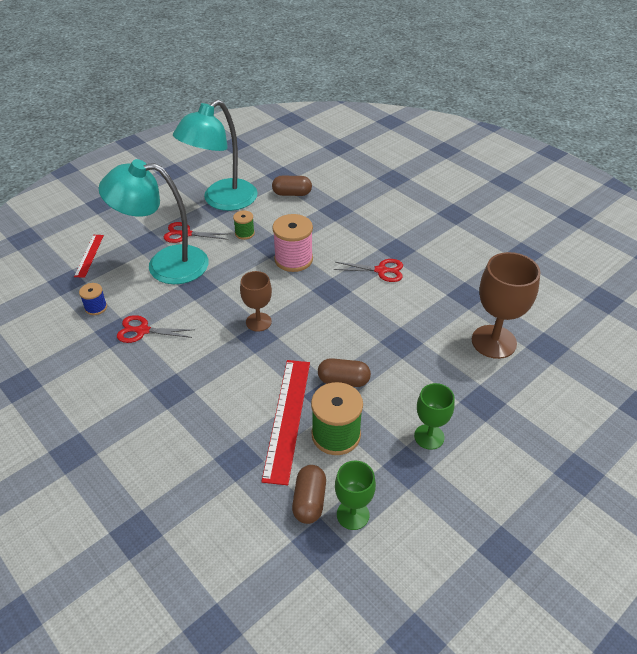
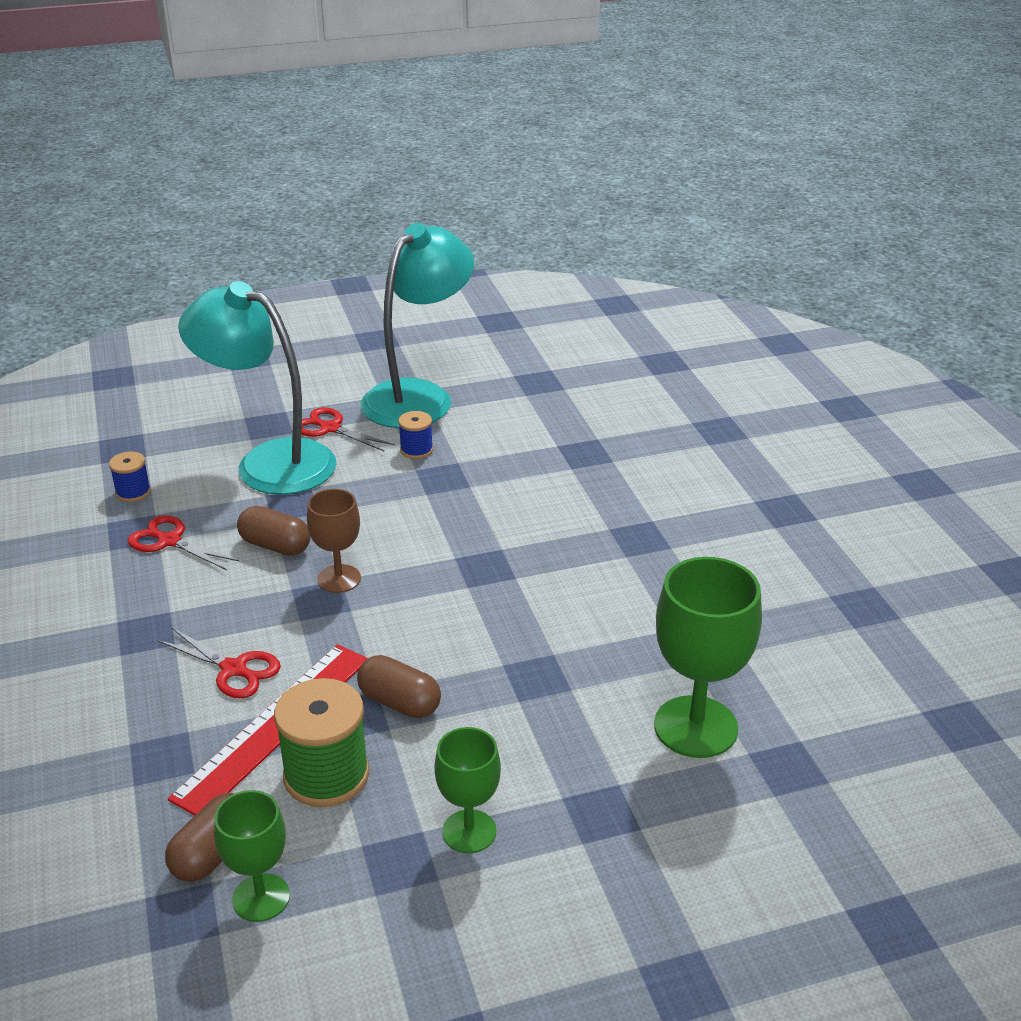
camera: 25 degrees right, 10 degrees down
(89, 255) = (177, 422): red ruler -> none
(222, 201) = (419, 396): turquoise lamp -> turquoise lamp turned 150 degrees clockwise
(244, 233) = (416, 450): green spool -> blue spool
(292, 193) = (533, 412): brown capsule -> brown capsule (275, 546)
(293, 259) = (461, 506): pink spool -> none
(381, 270) = (588, 561): red scissors -> red scissors (233, 669)
(493, 342) = (695, 727): brown goblet -> green goblet

